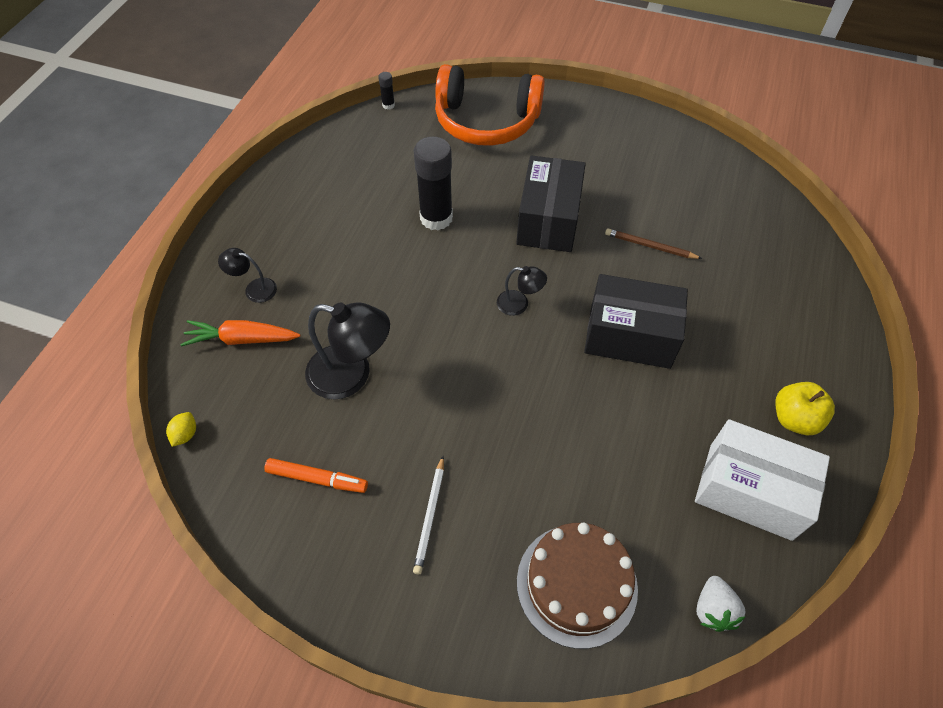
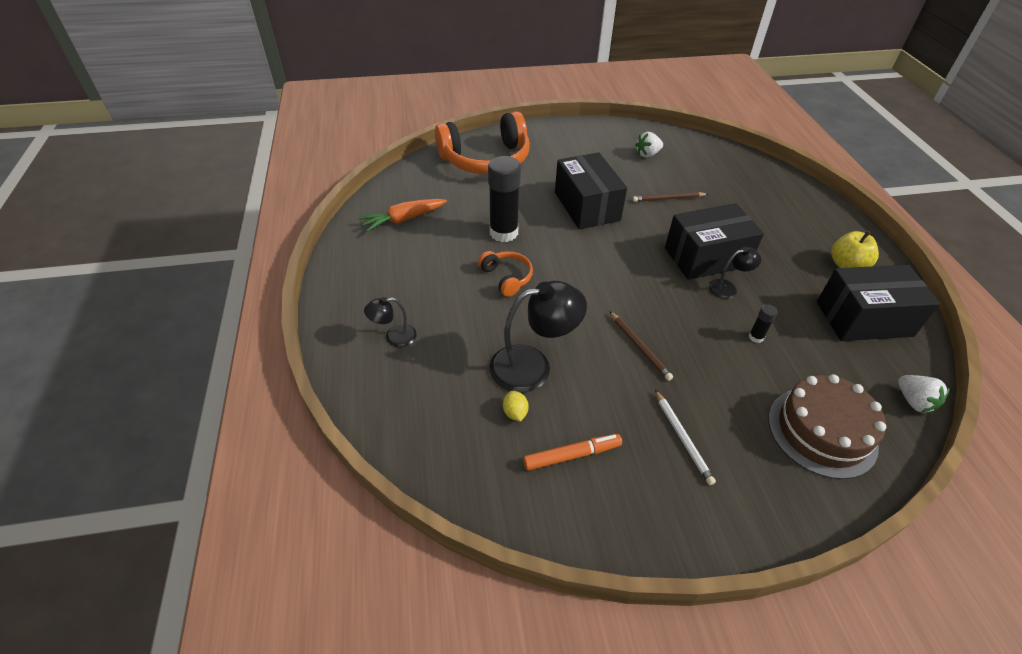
camera: 30 degrees left, 10 degrees down
(185, 434) = (426, 477): yellow lemon -> yellow lemon (515, 412)
(242, 339) = (415, 379): orange carrot -> orange carrot (403, 219)
(388, 105) = (399, 171): black glue stick -> black glue stick (756, 337)
(400, 270) = (506, 277): none -> orange headphones
(468, 404) = (639, 347): none -> brown pencil
(519, 304) = (615, 266): black lamp -> black lamp (728, 288)
(676, 179) = (647, 154): none -> white strawberry
(750, 491) = (863, 318): white box -> black box

